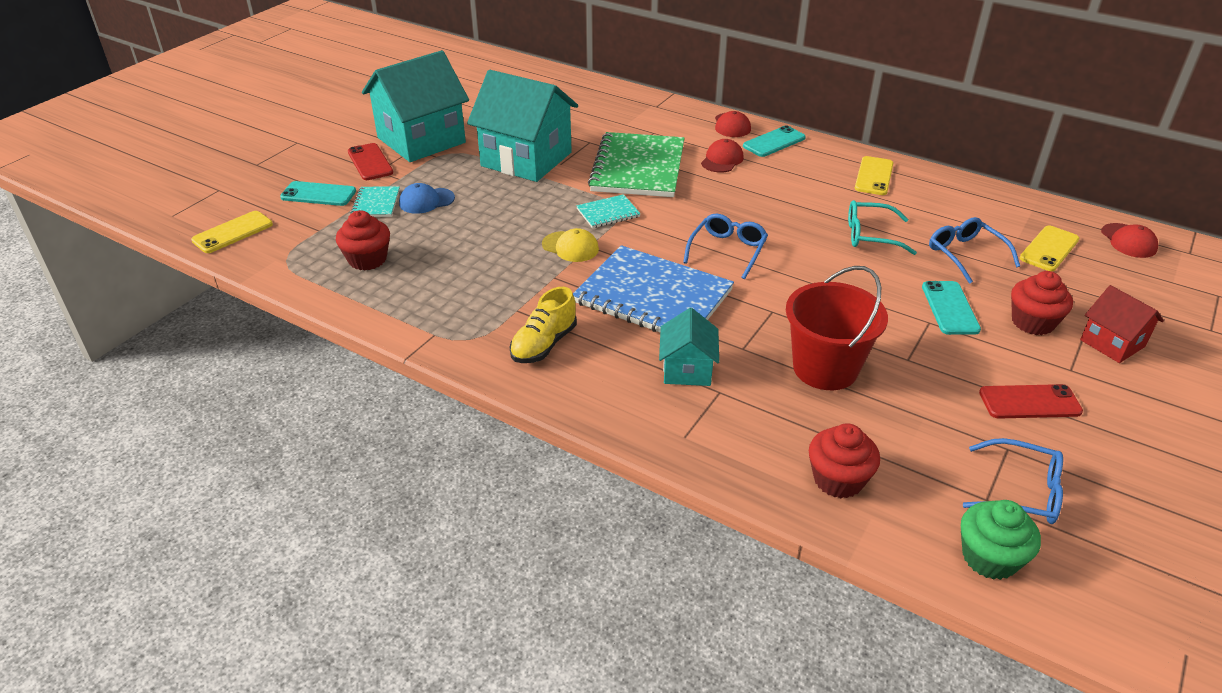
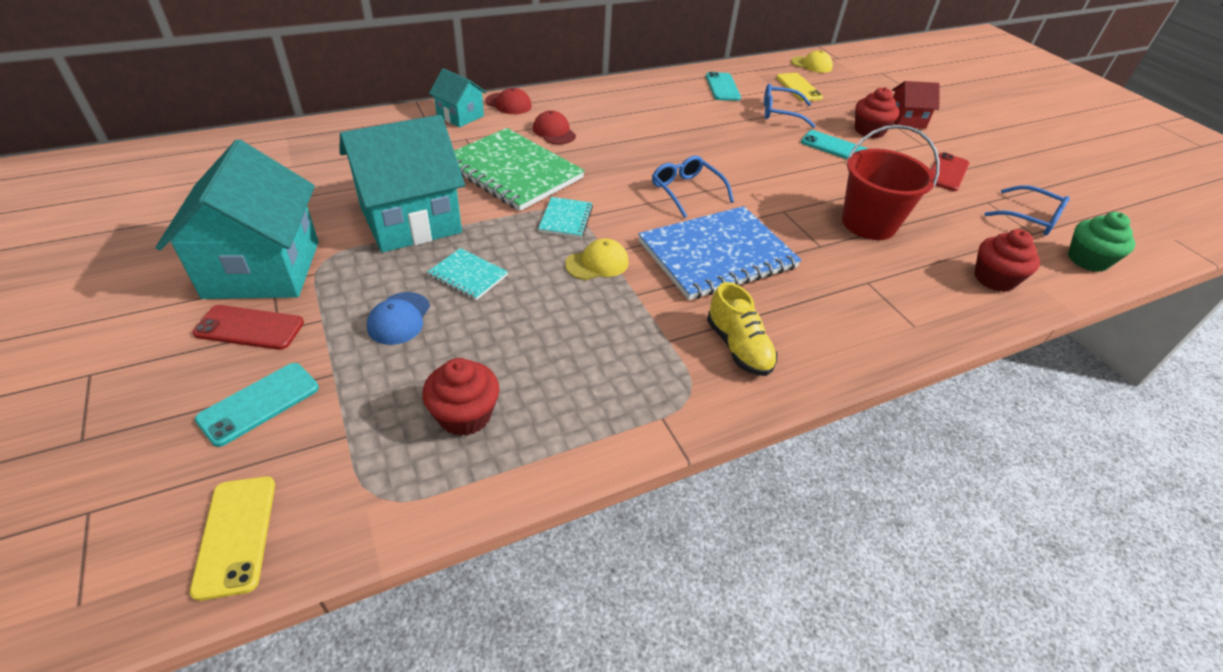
camera: 60 degrees left, 5 degrees up
(376, 203) = (351, 360): turquoise notebook -> turquoise notebook (468, 275)
(687, 370) = (830, 284): turquoise house -> turquoise house (460, 116)
(774, 142) = (558, 101): turquoise phone -> turquoise phone (722, 87)
(871, 235) = (726, 130): turquoise glasses -> none
(874, 176) = (654, 92): yellow phone -> none
(1021, 491) = (1030, 218): blue glasses -> blue glasses turned 75 degrees clockwise
(1128, 241) = (811, 65): red cap -> yellow cap

